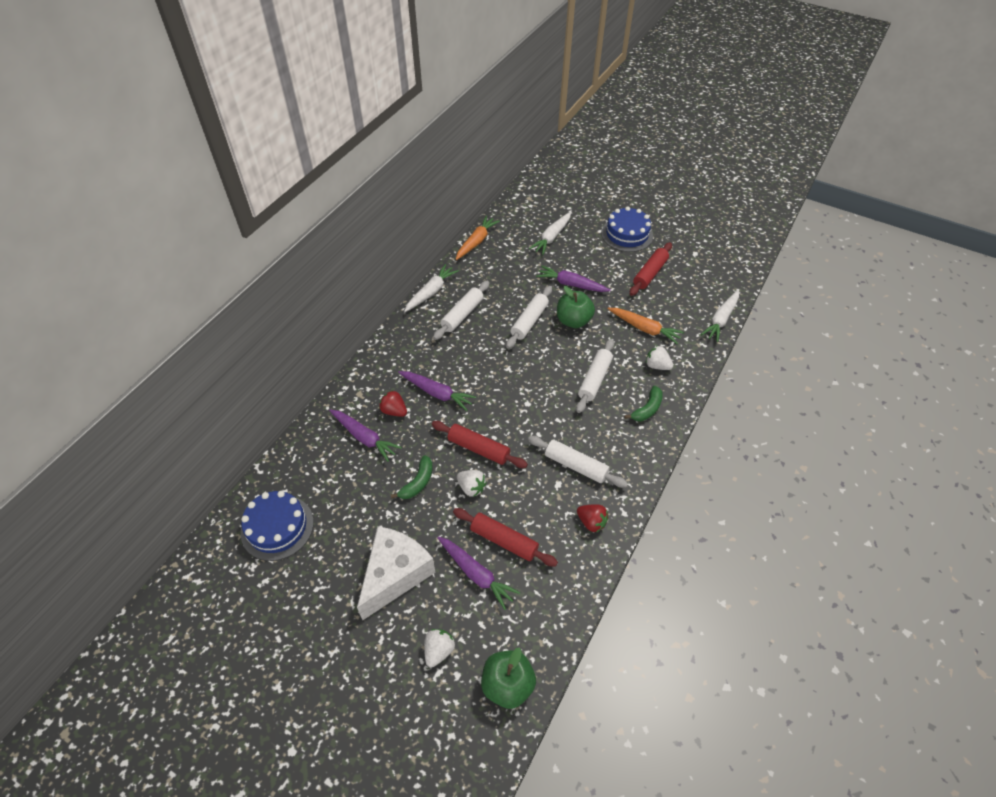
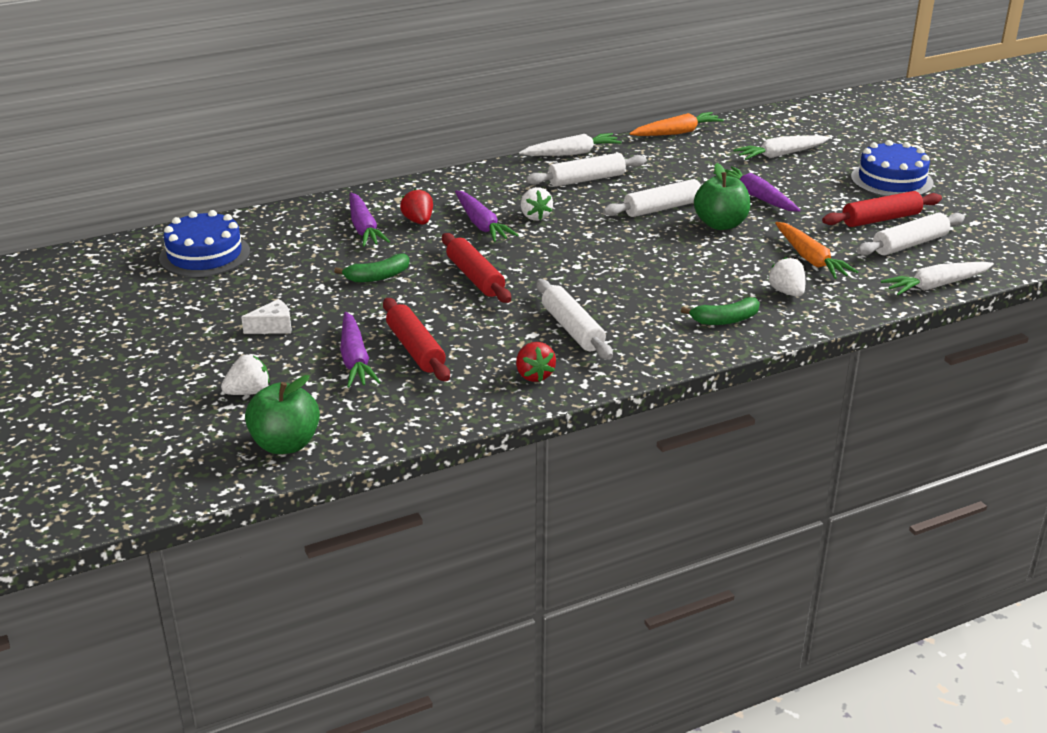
camera: 35 degrees right, 20 degrees down
(395, 574) = (273, 327): white cheese -> white cheese, size x0.43
(471, 488) = (430, 301): white strawberry -> white strawberry (535, 216)
(594, 380) = (686, 276): white rolling pin -> white rolling pin (910, 244)

